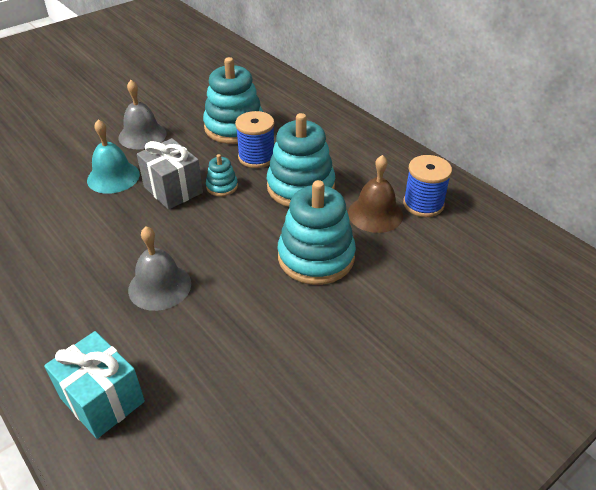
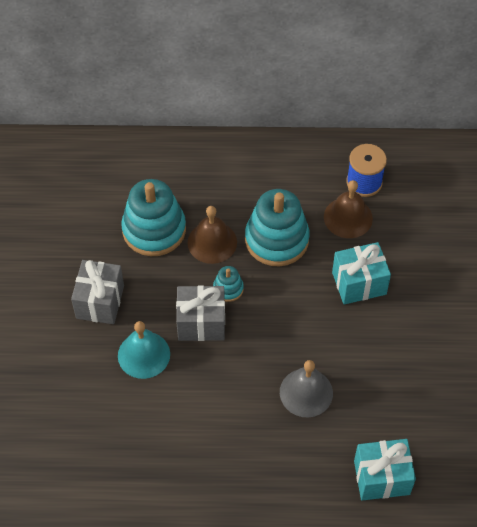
camera: 50 degrees left, 15 degrees up
(142, 135) = (100, 302): grey bell -> grey gift
(256, 157) = (212, 242): blue spool -> brown bell
(316, 257) = (359, 283): turquoise stacking toy -> turquoise gift

